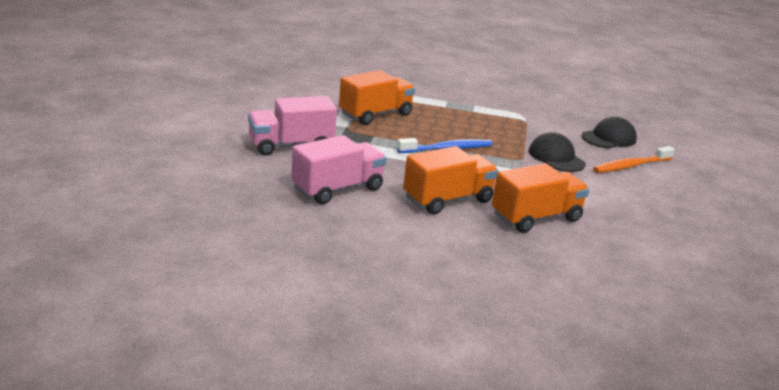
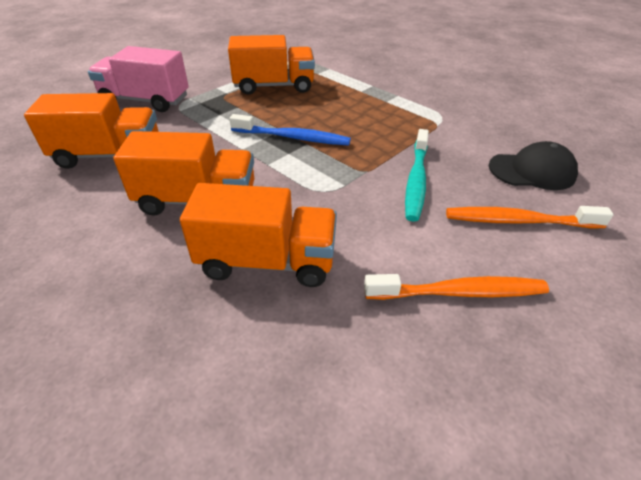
camera: 35 degrees right, 15 degrees up
(338, 189) = (109, 155): pink truck -> orange truck
(556, 157) = (416, 180): black cap -> turquoise toothbrush
(641, 204) = (459, 292): none -> orange toothbrush

